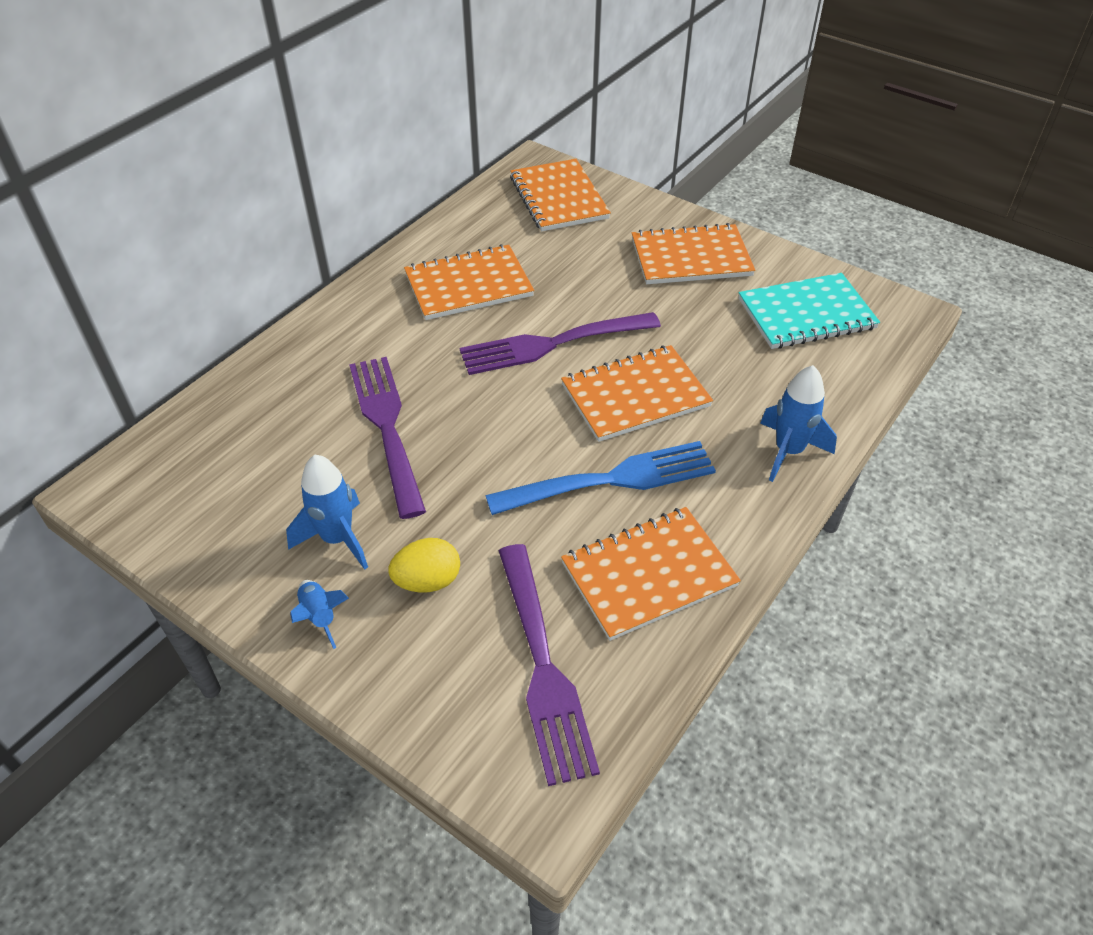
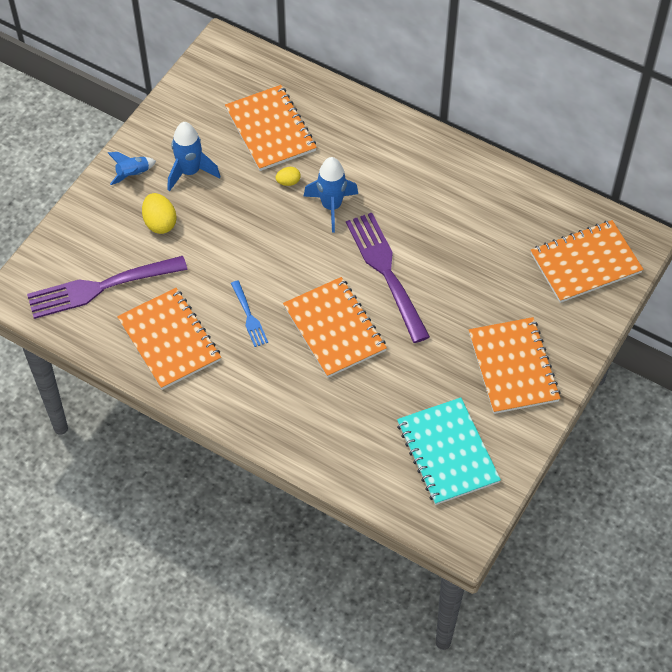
camera: 85 degrees right, 10 degrees up
(387, 427) = (288, 182): purple fork -> yellow egg
(468, 285) = (450, 210): orange notebook -> orange notebook (270, 130)
(611, 480) = (249, 316): blue fork -> blue fork, size x0.49
(788, 451) = (285, 428): blue rocket -> blue rocket (331, 206)

